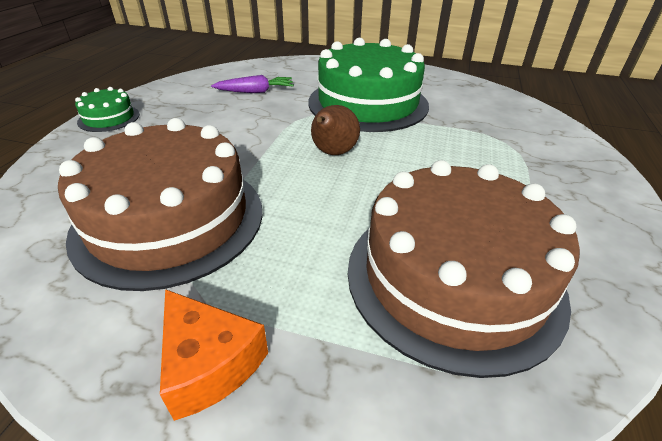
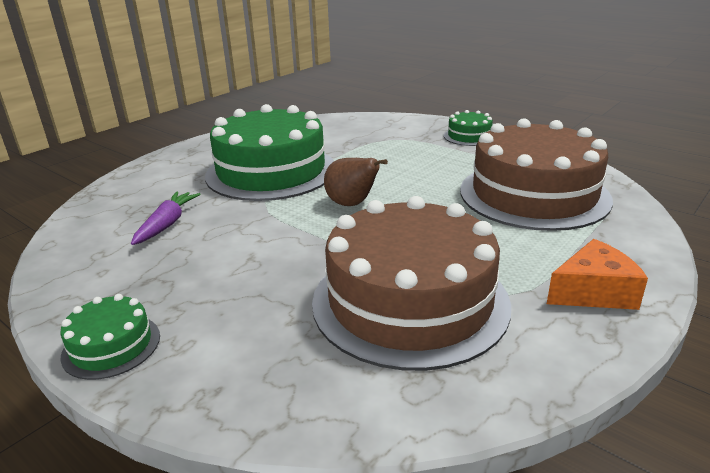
camera: 65 degrees left, 10 degrees down
(586, 193) = (469, 136): none -> green cake

